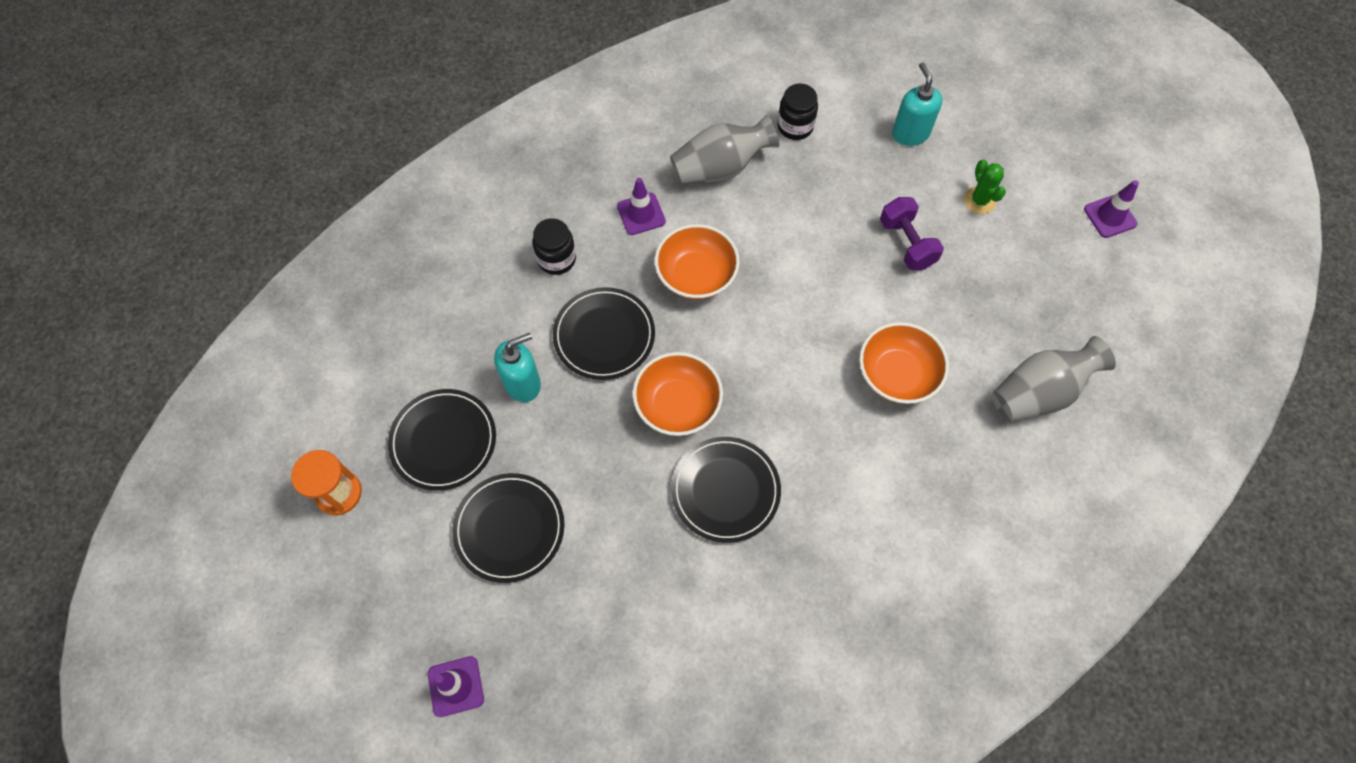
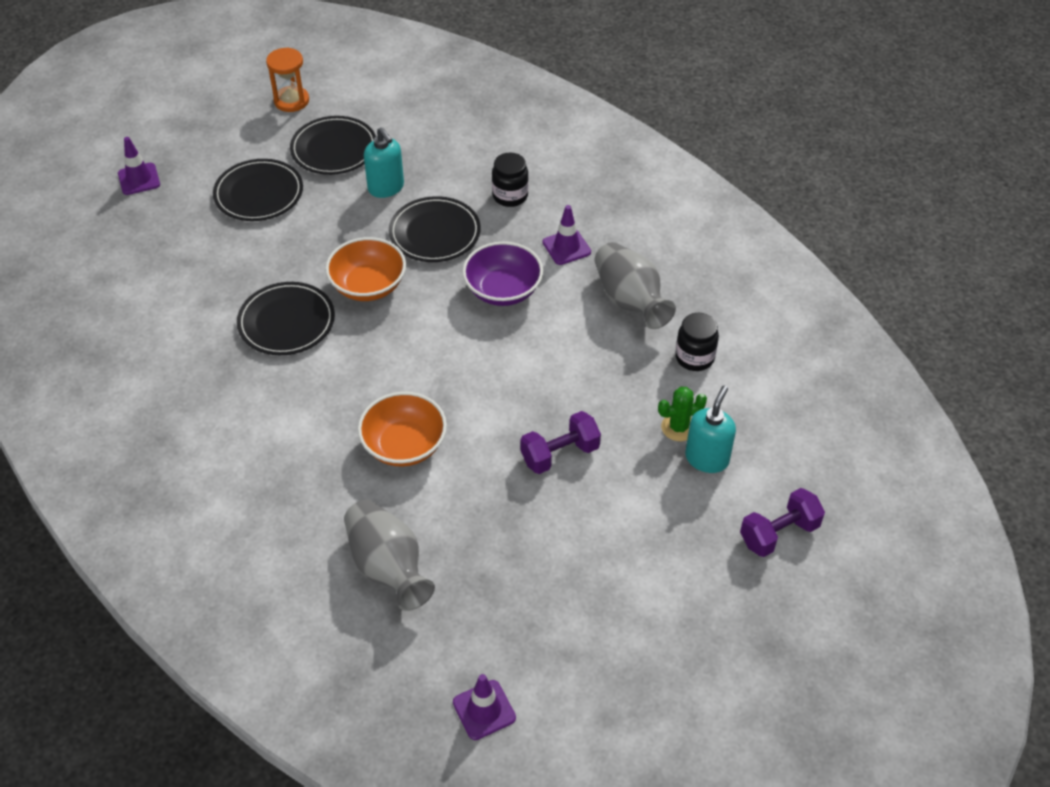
camera: 85 degrees right, 15 degrees down
(696, 275) = (503, 290): orange bowl -> purple bowl
(910, 133) = (707, 458): turquoise soap dispenser -> turquoise soap dispenser turned 45 degrees counterclockwise
(979, 200) = (626, 522): green cactus -> green cactus (678, 427)
(986, 96) = (779, 533): none -> purple dumbbell
(1110, 216) = (623, 654): purple traffic cone -> purple traffic cone (484, 710)

